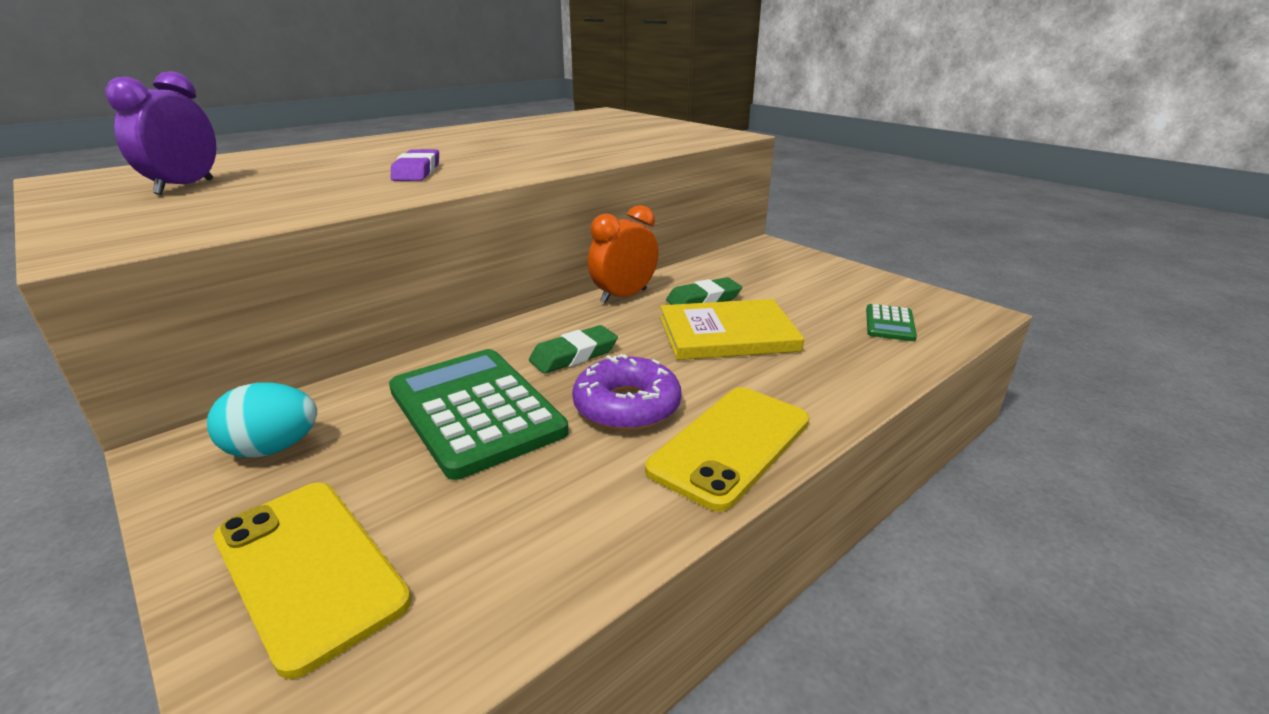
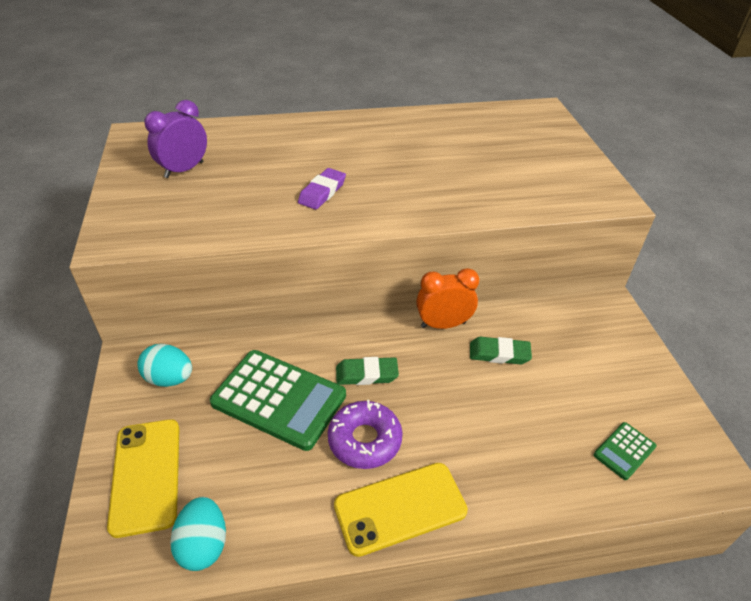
camera: 30 degrees right, 15 degrees up
(475, 411) = (279, 399): green calculator -> green calculator turned 120 degrees clockwise
(486, 604) = (203, 545): none -> turquoise egg
(727, 334) = (485, 401): yellow book -> none

